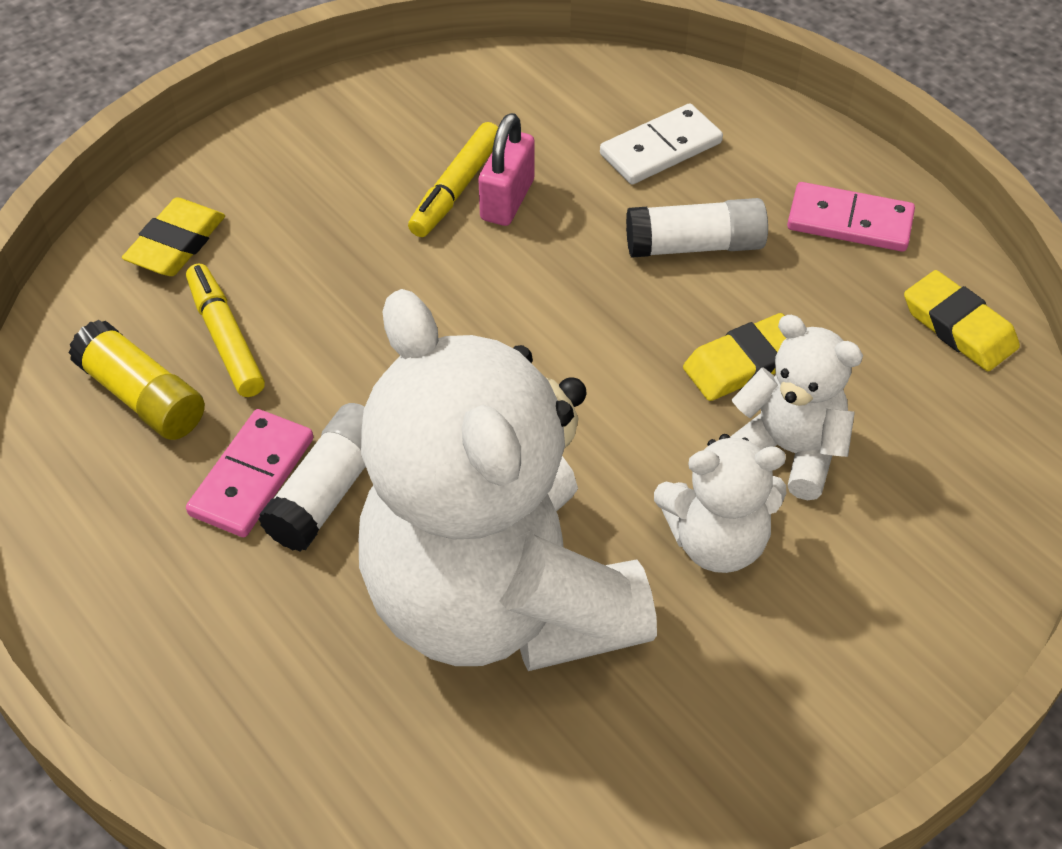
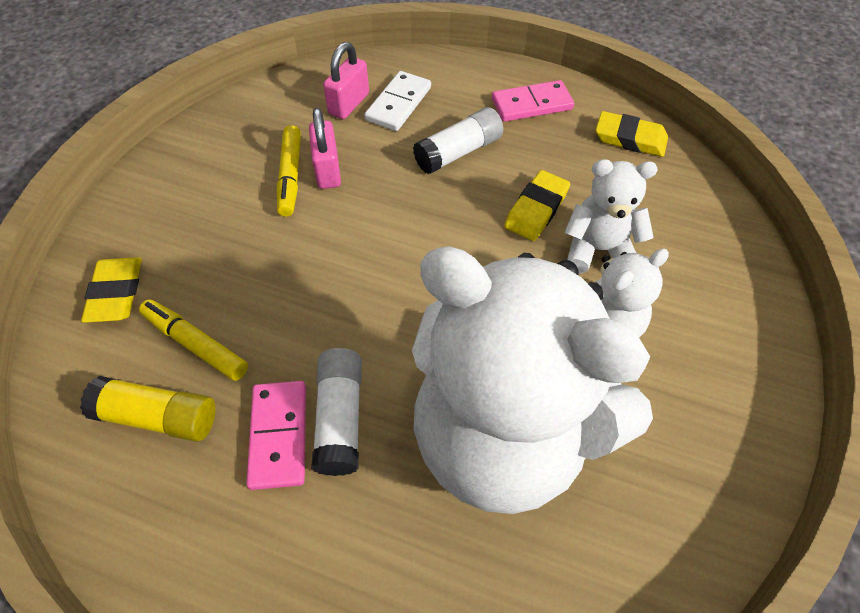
camera: 30 degrees left, 5 degrees up
(594, 123) = (349, 104): none -> pink padlock

